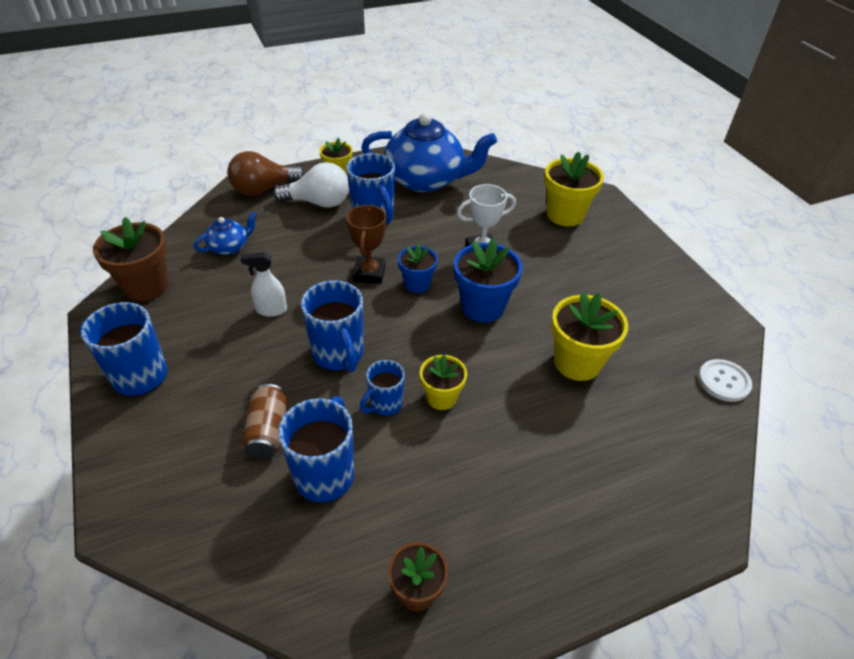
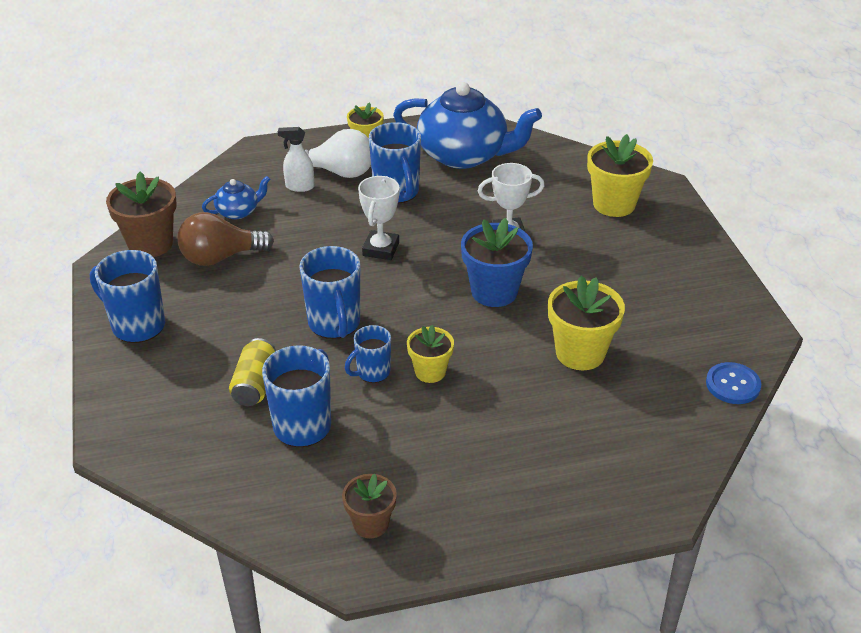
camera: 10 degrees right, 5 degrees down
(263, 189) = (282, 154): brown light bulb -> brown light bulb (220, 257)
(268, 431) = (255, 384): brown can -> yellow can
(271, 310) = (273, 276): white spray bottle -> white spray bottle (299, 187)
(369, 273) = (381, 249): brown trophy -> white trophy
(417, 284) = (429, 263): blue flower pot -> none
(723, 381) = (732, 385): white button -> blue button

